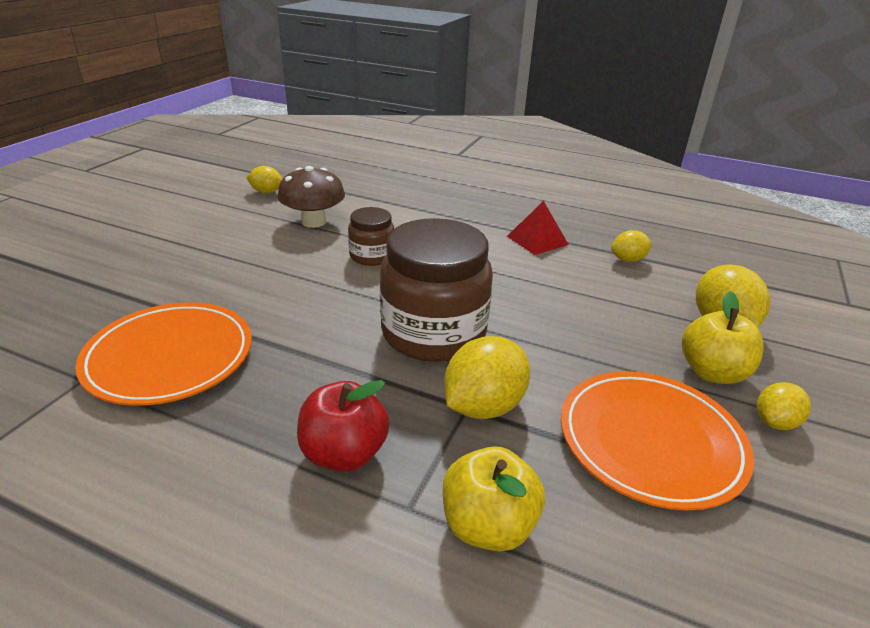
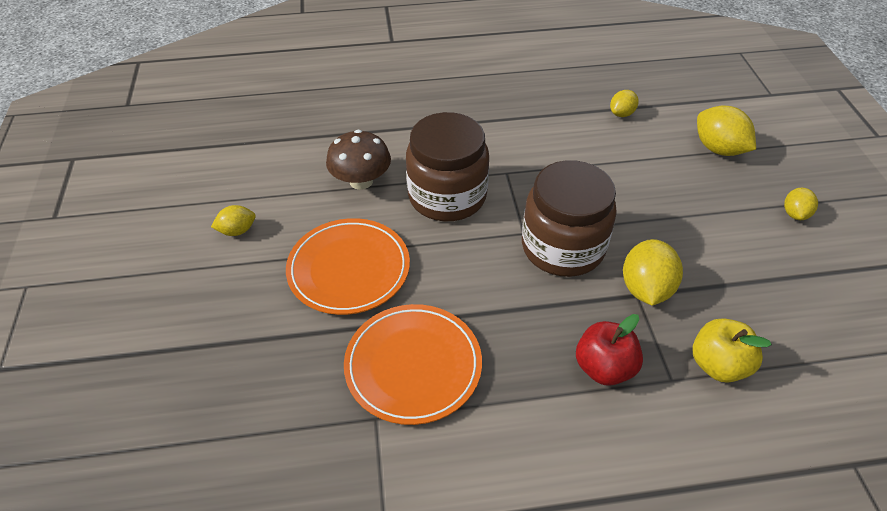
camera: 30 degrees left, 15 degrees up
(266, 192) = (278, 164): yellow lemon -> yellow lemon (237, 231)
(372, 256) = (447, 196): brown jar -> brown jar, size x1.94
(537, 240) = (547, 121): red pyramid -> none
(650, 441) = (748, 263): orange plate -> orange plate (349, 269)
(712, 372) = (741, 193): yellow apple -> none

